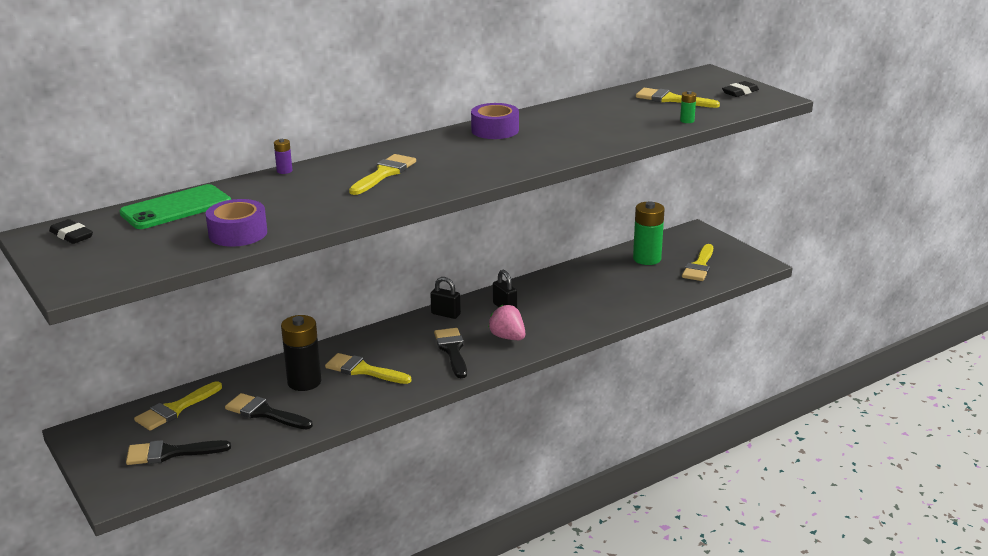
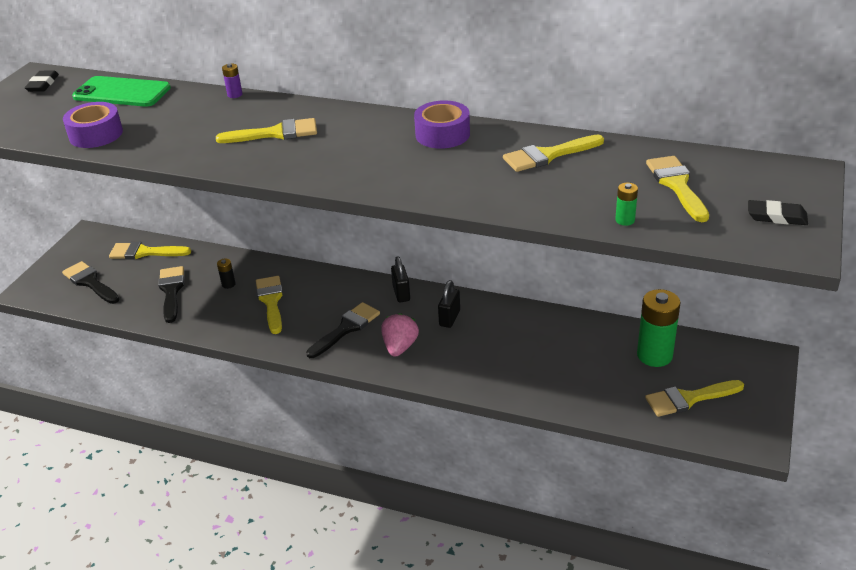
camera: 55 degrees right, 10 degrees up
(304, 382) = (228, 284): black battery -> black battery, size x0.44
(579, 114) = (548, 155): none -> yellow brush

